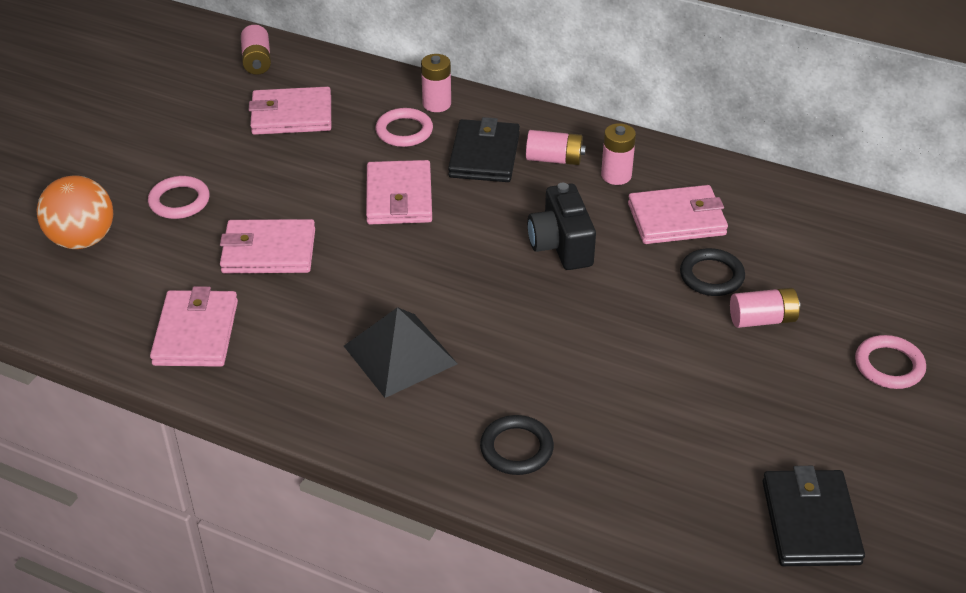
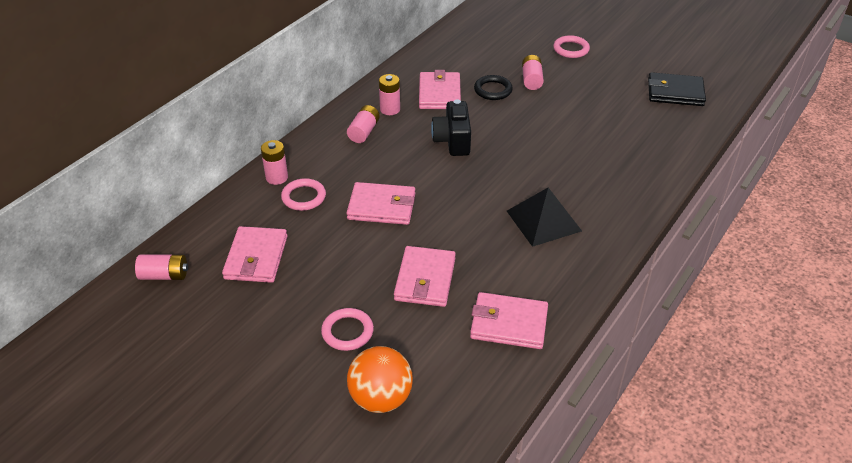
camera: 80 degrees left, 0 degrees up
(484, 155) = (348, 162): black wallet -> none
(516, 448) = (626, 181): black ring -> none
(561, 245) = (452, 141): black camera -> black camera turned 90 degrees clockwise

